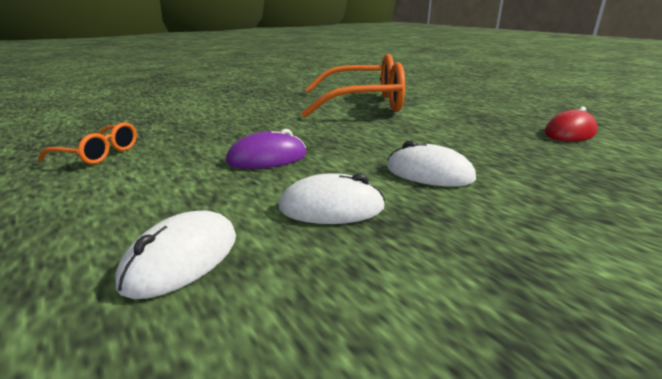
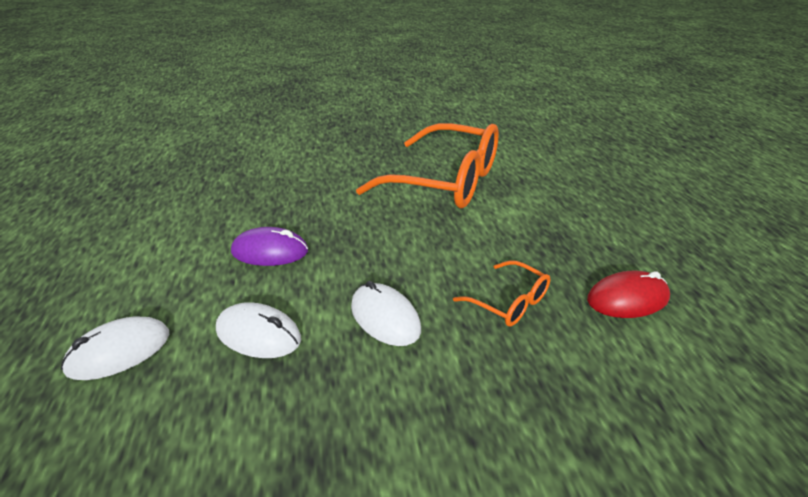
camera: 25 degrees right, 10 degrees up
(99, 154) = (155, 209): orange glasses -> orange glasses (509, 302)

